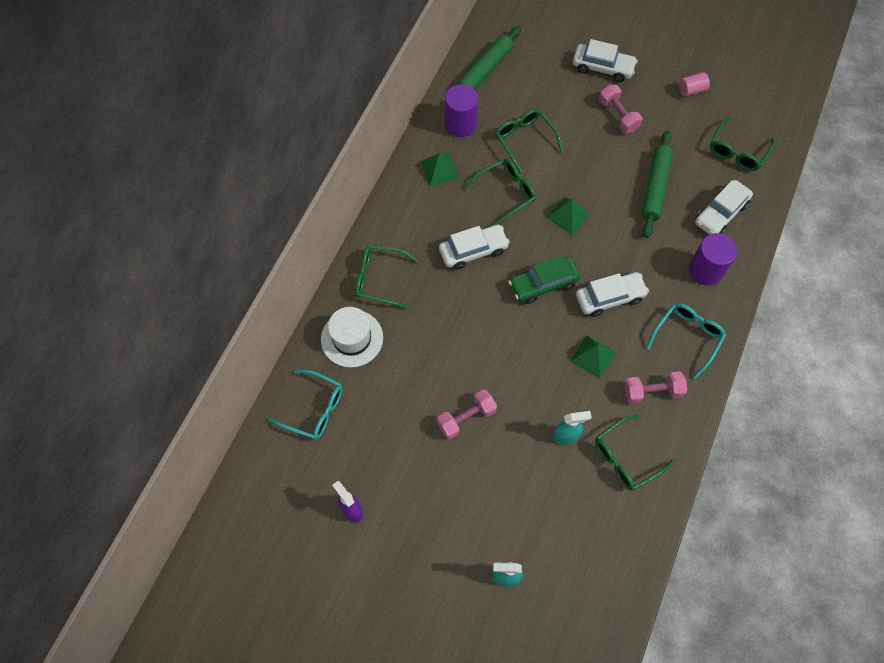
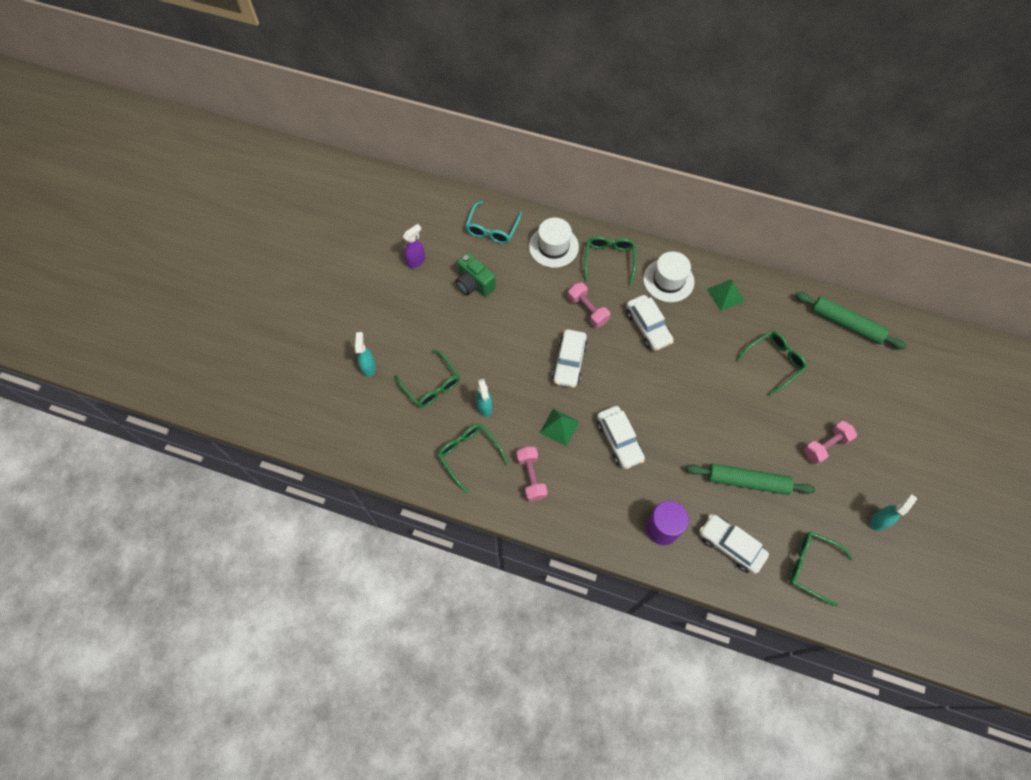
camera: 85 degrees right, 0 degrees up
(395, 437) = (474, 284): none -> green camera
(414, 221) = (668, 280): none -> white hat
(460, 124) = (778, 308): purple cylinder -> none
(466, 418) = (494, 332): pink dumbbell -> pink dumbbell (587, 310)
(506, 193) = (713, 350): green glasses -> green glasses (432, 385)
(543, 284) = (624, 384): green car -> none
(568, 215) = (699, 402): green pyramid -> none
(602, 67) = (882, 431): white car -> white car (569, 362)
(687, 337) = (589, 509): turquoise glasses -> none
(691, 90) = (879, 520): pink cylinder -> turquoise spray bottle

